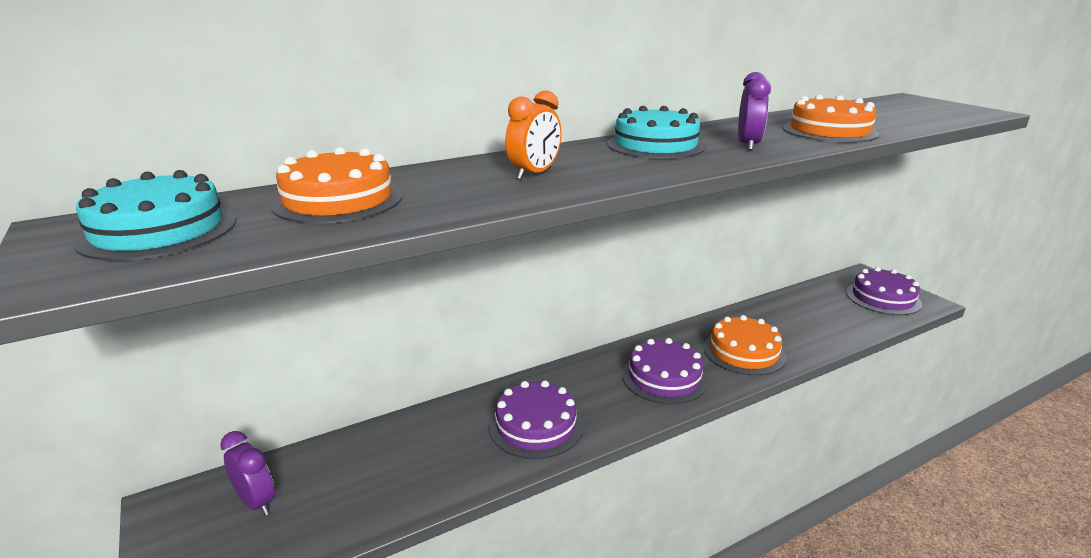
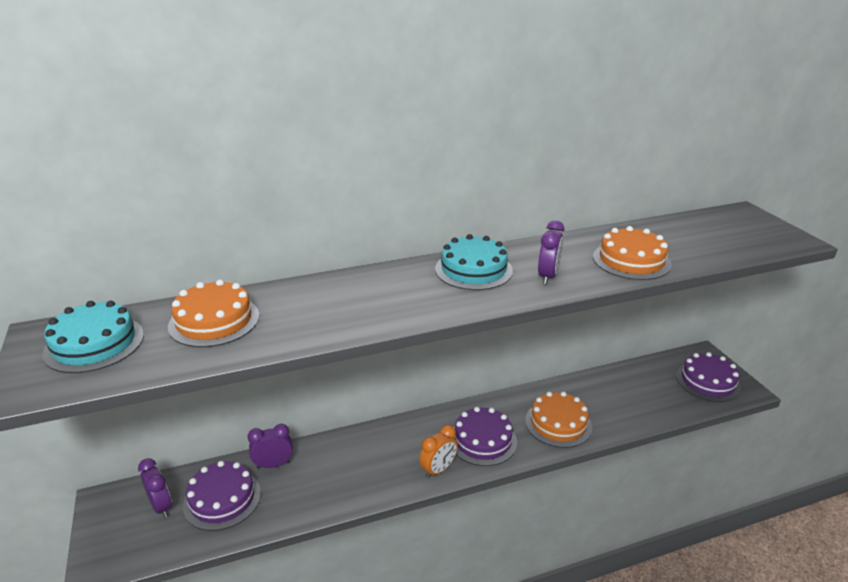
camera: 10 degrees right, 5 degrees up
(406, 433) = (273, 464): none -> purple clock
(534, 174) = (361, 301): orange clock -> orange clock (438, 470)
(536, 426) = (368, 471): purple cake -> purple cake (222, 499)

